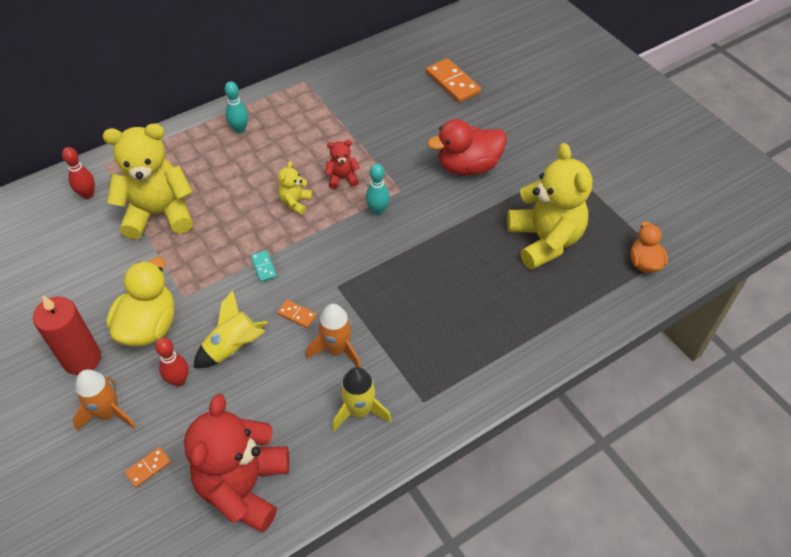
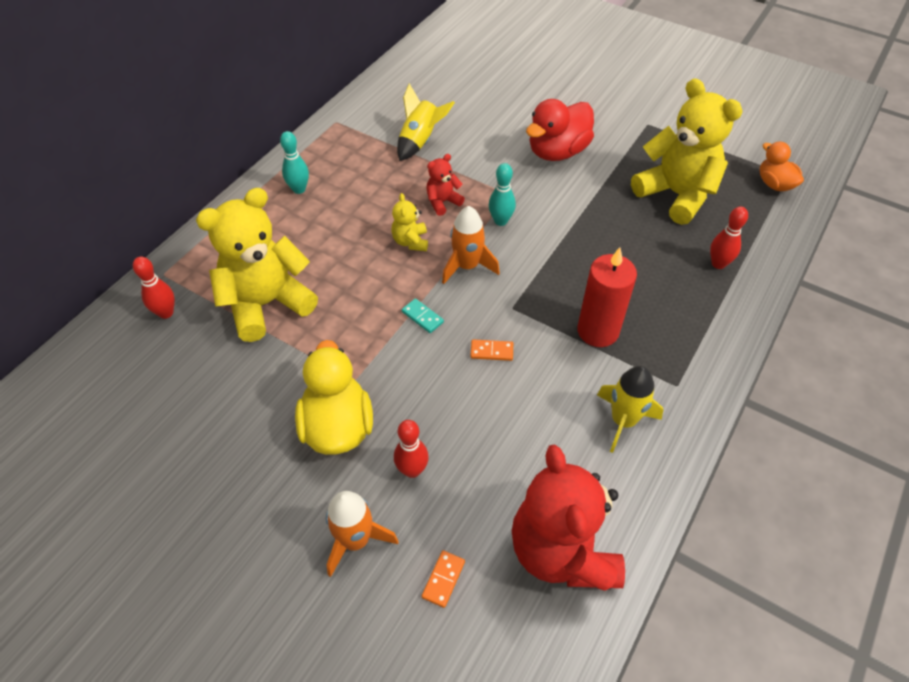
camera: 25 degrees left, 0 degrees up
(82, 359) = (282, 494): red candle -> red candle (598, 331)
(233, 348) = (448, 411): yellow rocket -> yellow rocket (420, 141)
(337, 349) = (557, 369): orange rocket -> orange rocket (467, 266)
(452, 83) = (487, 81): orange domino -> none
(536, 315) = (718, 264): none -> red bowling pin

